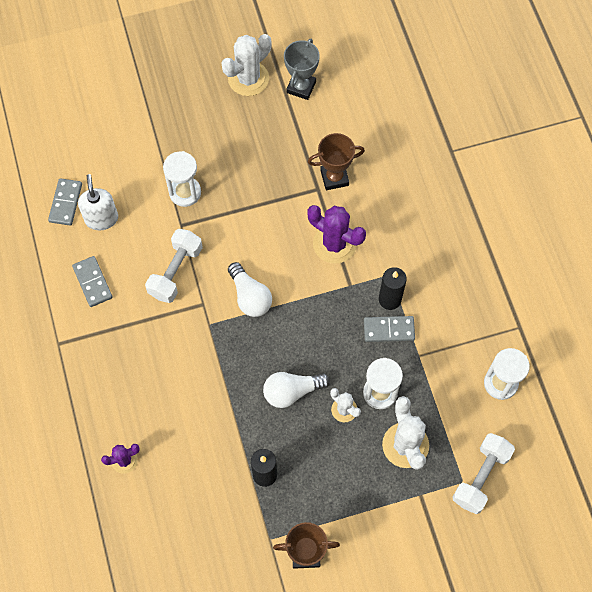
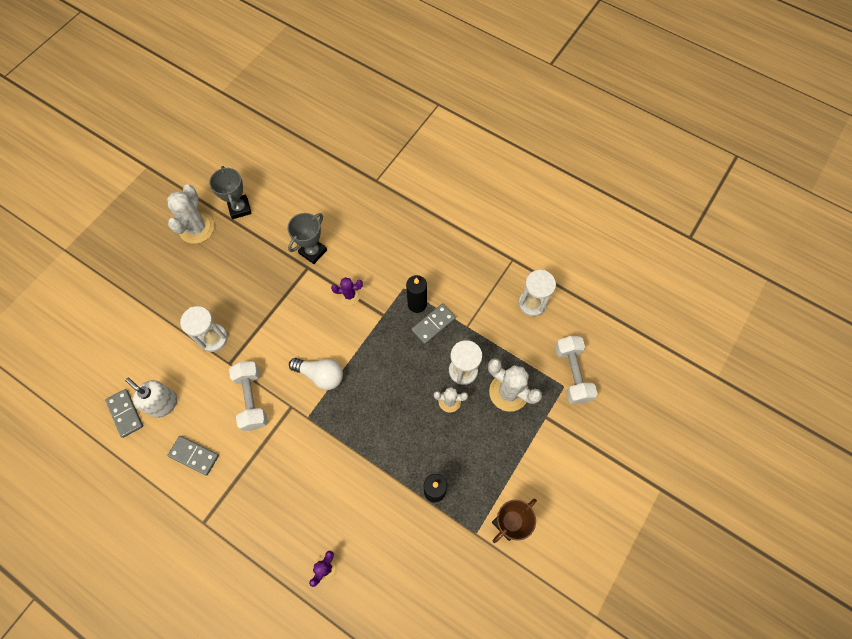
camera: 40 degrees left, 0 degrees up
(292, 392) = (404, 417): white light bulb -> none
(334, 178) = (313, 252): brown trophy -> grey trophy
(334, 244) = (349, 295): purple cactus -> purple cactus, size x0.56

